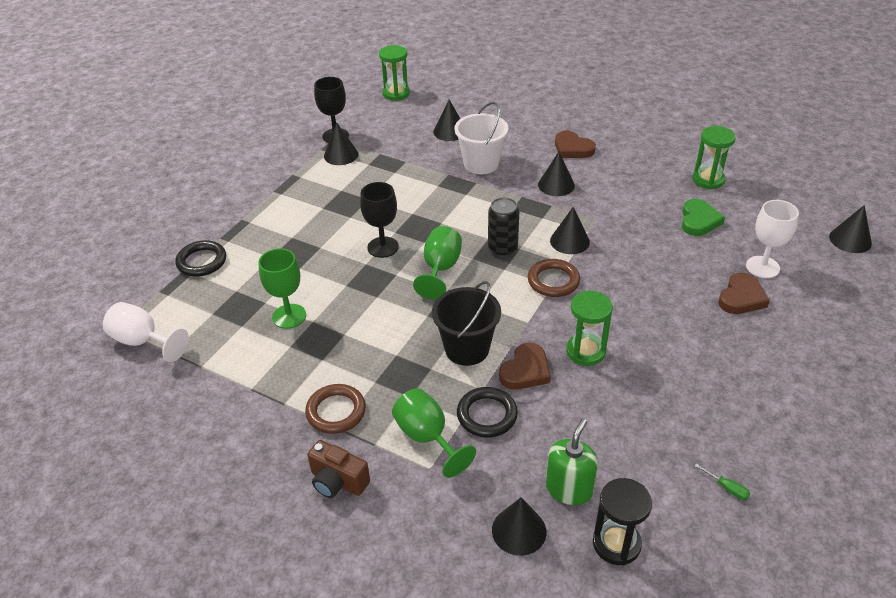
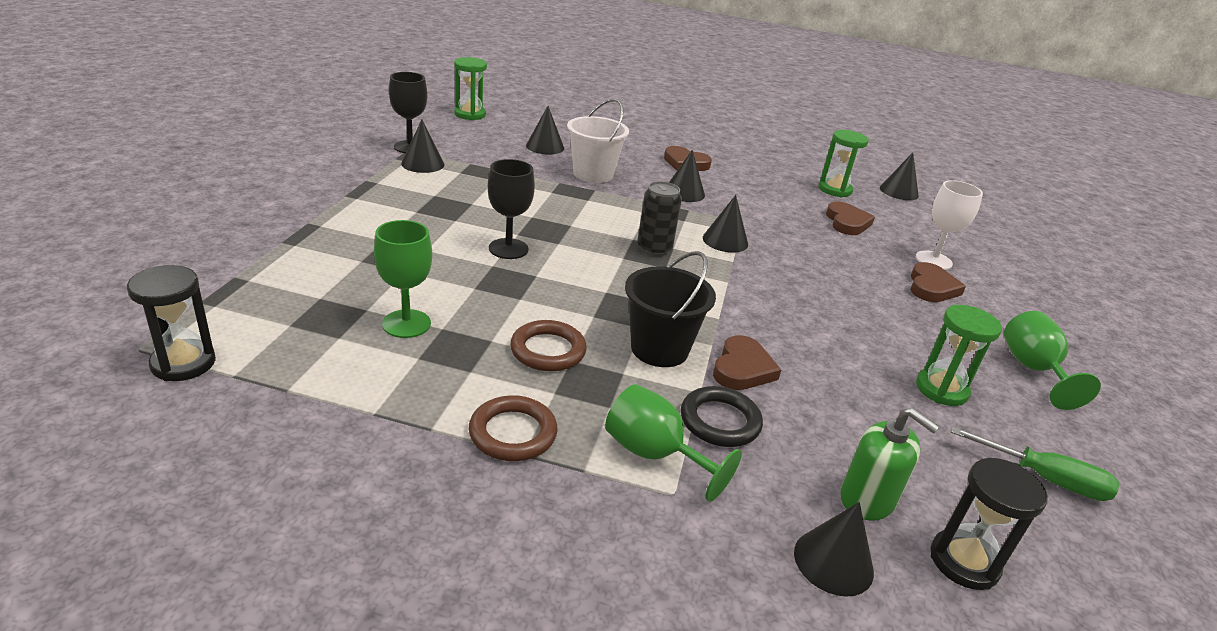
camera: 20 degrees left, 10 degrees down
(143, 341) = (183, 363): white goblet -> black hourglass
(202, 261) = (260, 267): black ring -> none
(338, 481) = (549, 525): brown camera -> none
(440, 269) = (589, 269): green goblet -> green goblet (1033, 369)
(553, 281) = (727, 277): brown ring -> brown ring (548, 350)
(569, 488) = (867, 499): green soap dispenser -> green soap dispenser turned 120 degrees clockwise
(585, 351) = (801, 345): green hourglass -> green hourglass (941, 389)
(699, 220) = (847, 222): green heart -> brown heart
(727, 488) = (1044, 478): green screwdriver -> green screwdriver, size x2.05
(850, 240) = (996, 237): black cone -> black cone (899, 191)

